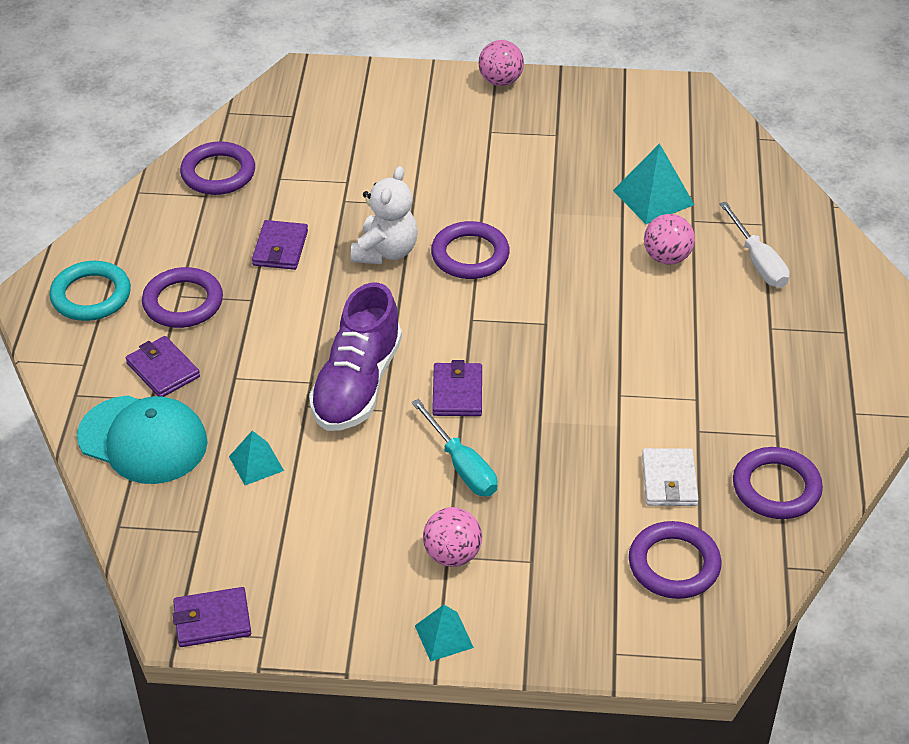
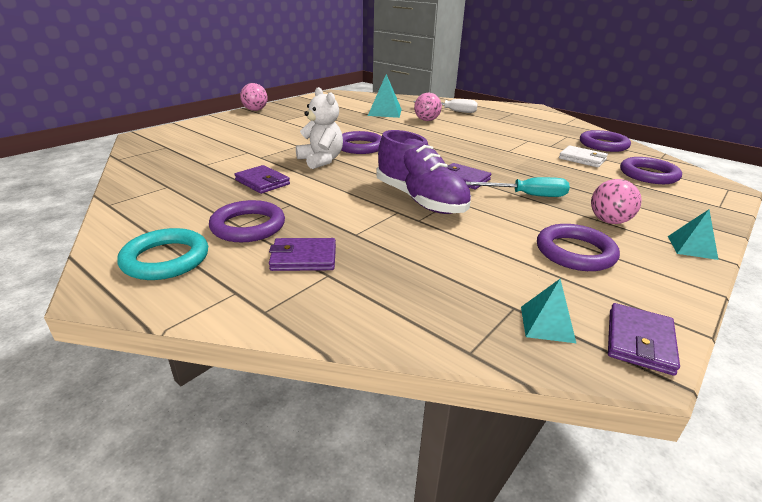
camera: 55 degrees left, 15 degrees down
(143, 440) = (371, 296): turquoise cap -> none
(218, 173) = (158, 177): purple ring -> purple ring (575, 252)
(256, 463) = (457, 255): turquoise pyramid -> turquoise pyramid (547, 324)

